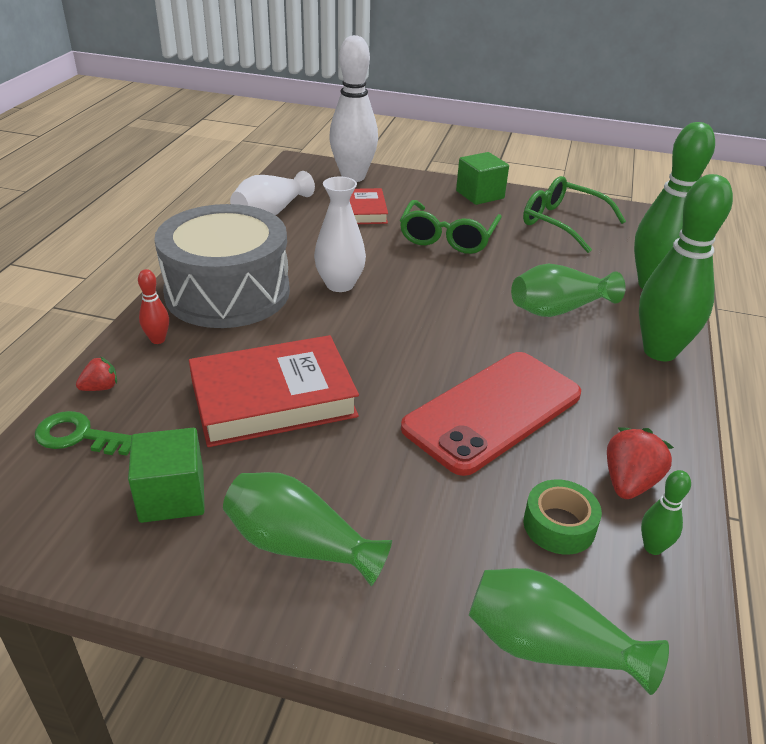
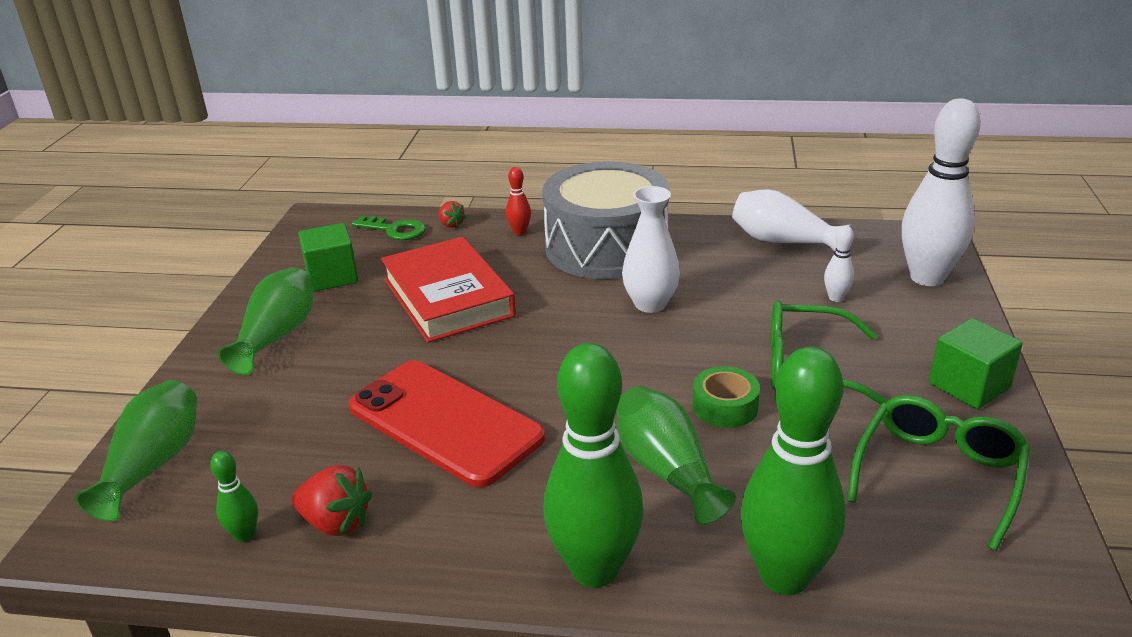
camera: 85 degrees right, 5 degrees down
(79, 436) = (395, 230): green key -> green key turned 105 degrees clockwise
(365, 211) = (836, 298): red book -> white bowling pin
(559, 525) = (281, 470): green tape -> green tape (725, 406)

